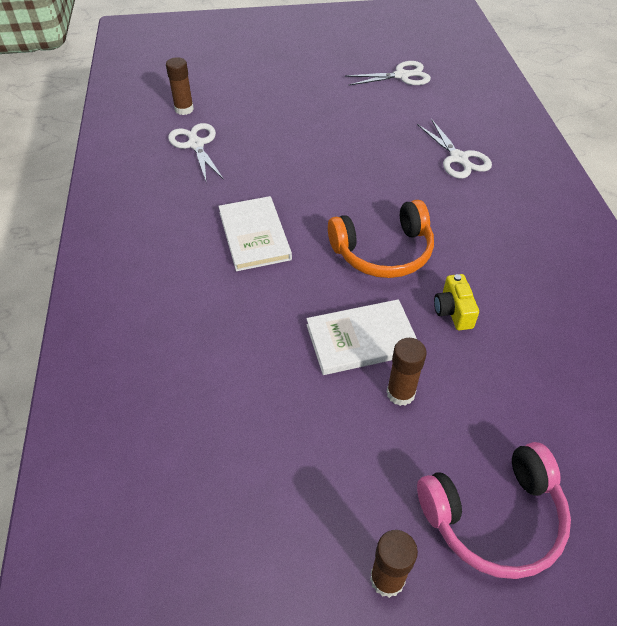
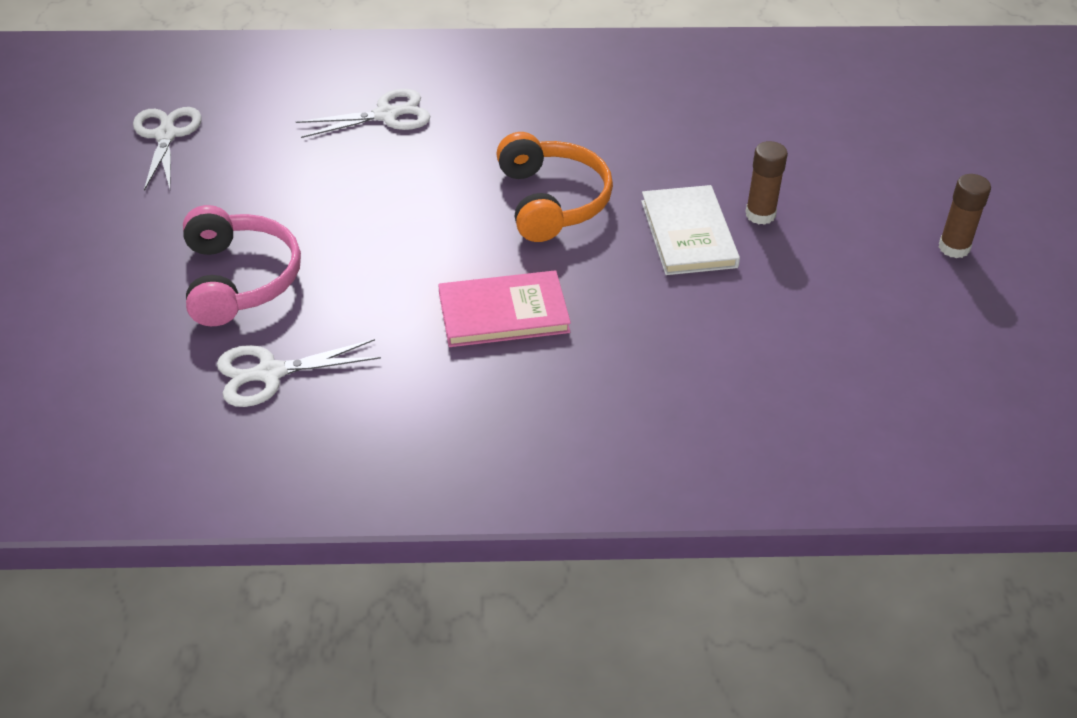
camera: 85 degrees left, 5 degrees down
(184, 109) = (157, 389): brown glue stick -> none
(254, 235) = (503, 312): white book -> pink book
(453, 311) = (651, 162): yellow camera -> none
(494, 517) = (889, 178): pink headphones -> pink headphones (240, 279)

